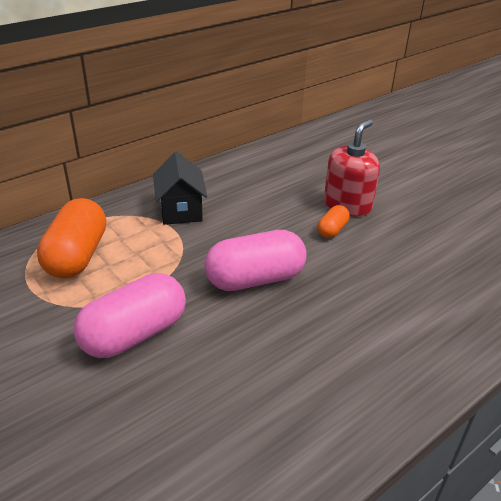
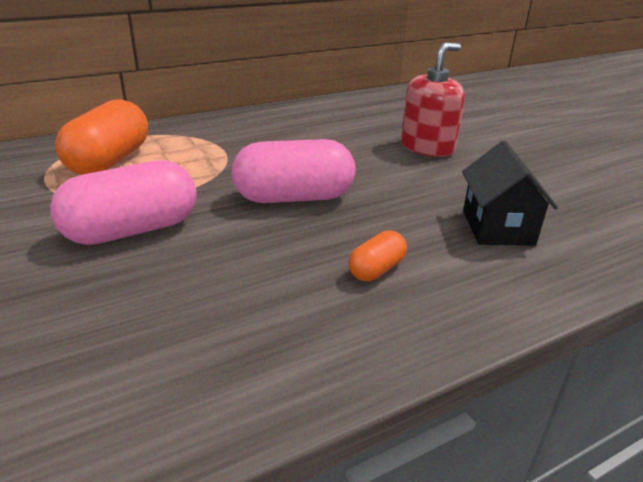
camera: 10 degrees right, 5 degrees down
(181, 210) = (238, 136): black house -> black house (497, 227)
(332, 230) = (401, 165): orange capsule -> orange capsule (376, 269)

